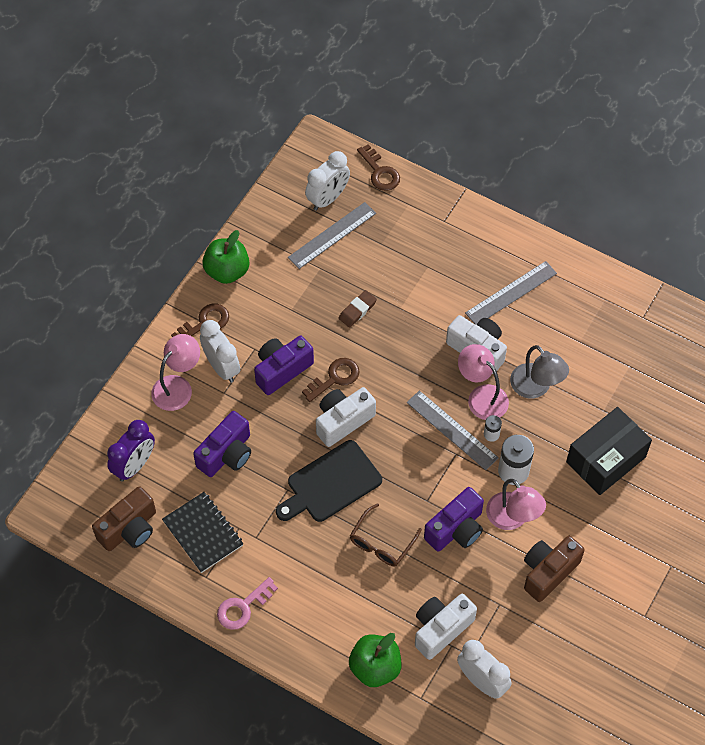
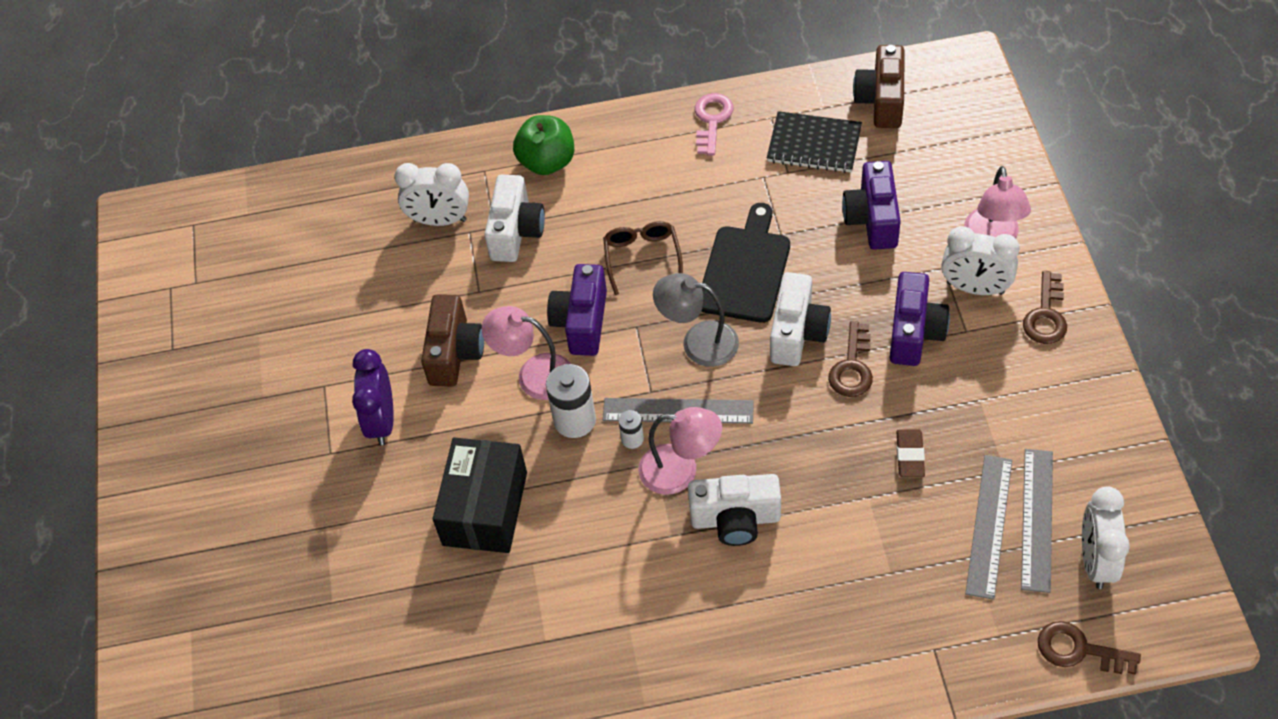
camera: 145 degrees right, 5 degrees down
(134, 465) = (942, 147): purple clock -> purple clock (382, 421)
(227, 271) = (1094, 384): green apple -> none
(511, 293) = (763, 619): grey ruler -> grey ruler (989, 525)
(536, 387) = (630, 527): grey lamp -> grey lamp (698, 342)

